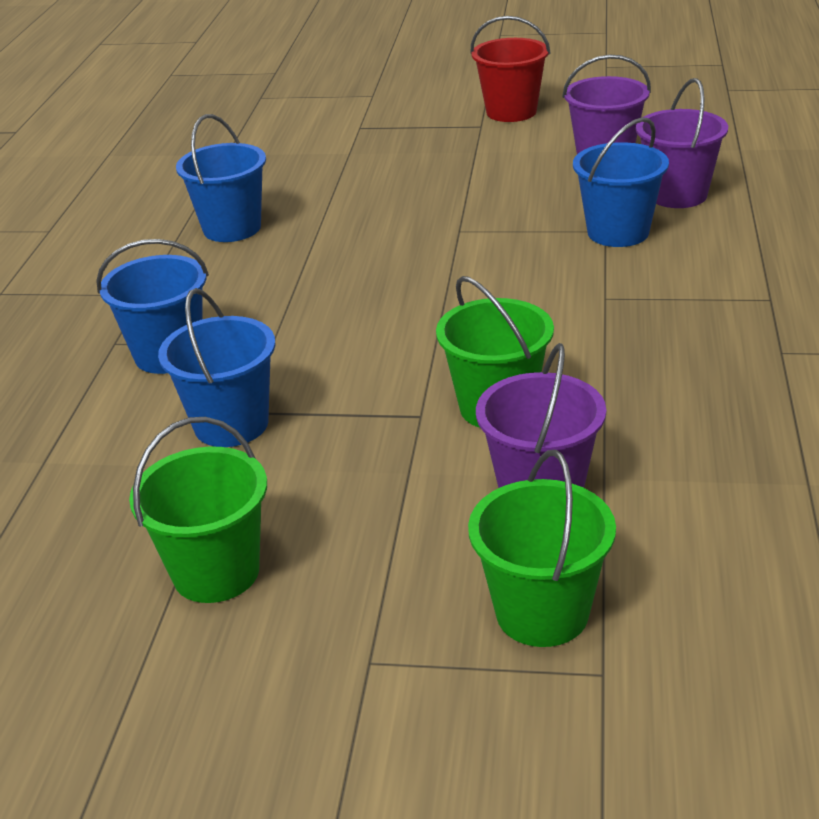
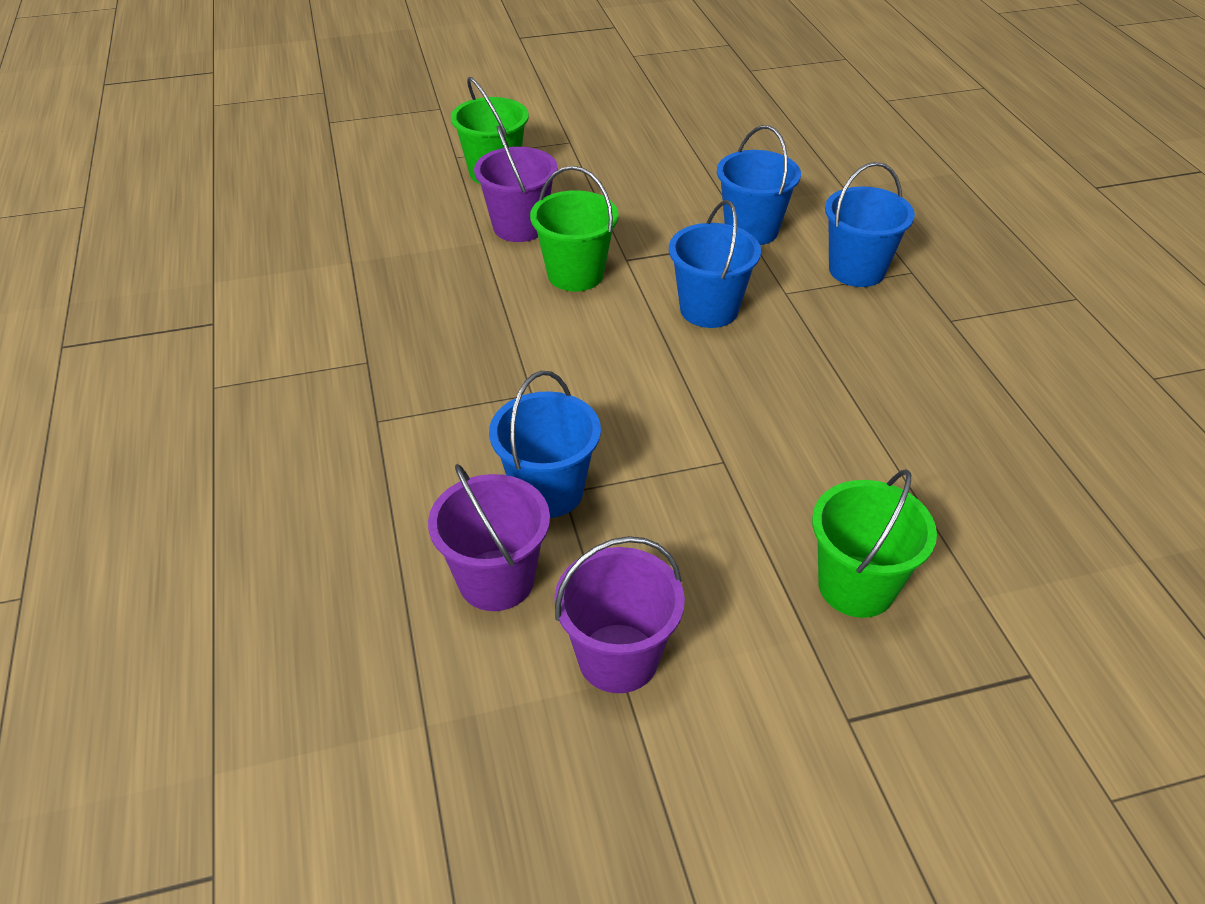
camera: 155 degrees right, 10 degrees up
(216, 572) = (678, 159): green bucket -> green bucket (856, 586)
(232, 228) = (969, 417): blue bucket -> blue bucket (709, 309)
(511, 112) = (827, 782): red bucket -> none

